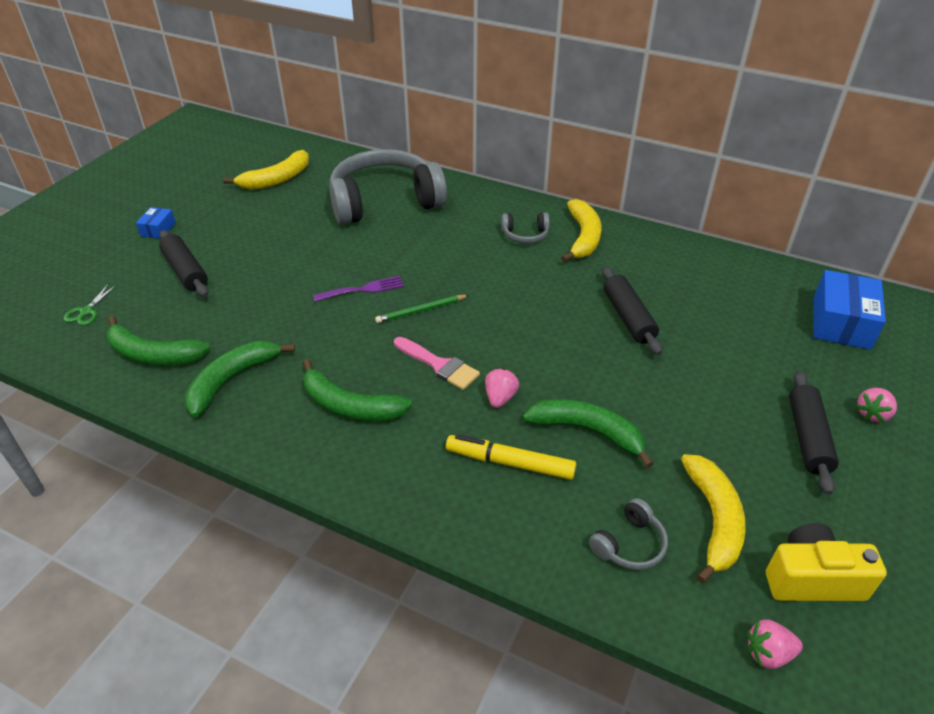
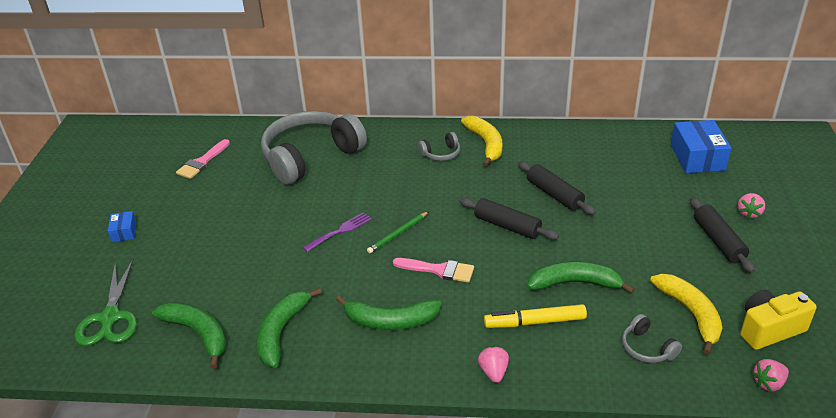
camera: 20 degrees left, 5 degrees down
(87, 311) = (110, 318): green scissors -> green scissors, size x1.99
(153, 355) = (198, 334): green banana -> green banana turned 135 degrees counterclockwise
(186, 271) = (176, 259): black rolling pin -> black rolling pin (507, 226)
(276, 179) = (202, 162): yellow banana -> pink brush
(500, 397) = (499, 279): pink strawberry -> pink strawberry (493, 372)
(629, 544) = (647, 348): grey headphones -> grey headphones turned 120 degrees clockwise

